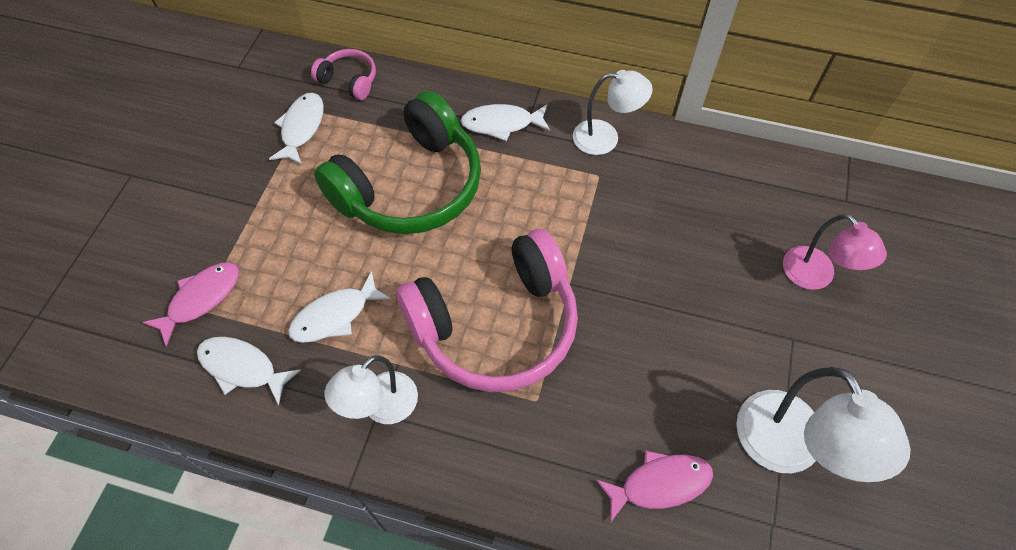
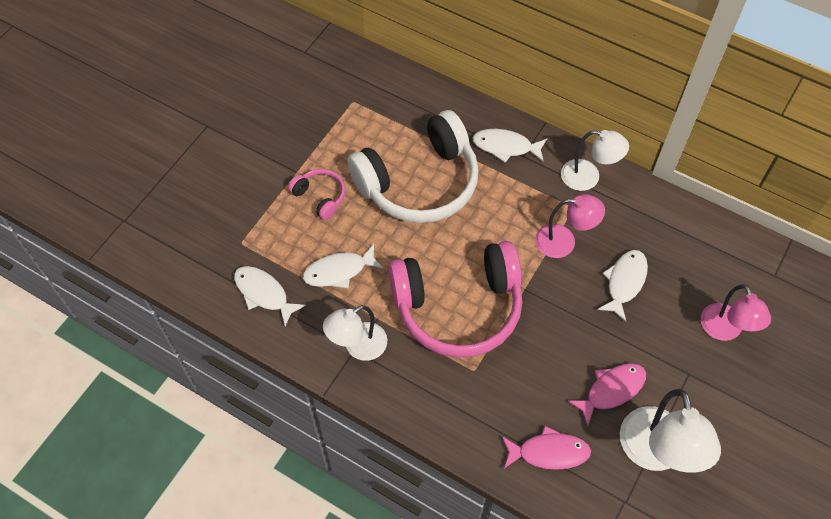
camera: 15 degrees right, 0 degrees up
(201, 299) = (243, 235): pink fish -> pink fish (611, 390)
(302, 128) = (344, 115): white fish -> white fish (624, 282)
(349, 80) = (391, 82): pink headphones -> pink headphones (320, 197)
(410, 186) = (419, 183): green headphones -> white headphones
(600, 216) = (564, 241): none -> pink lamp

